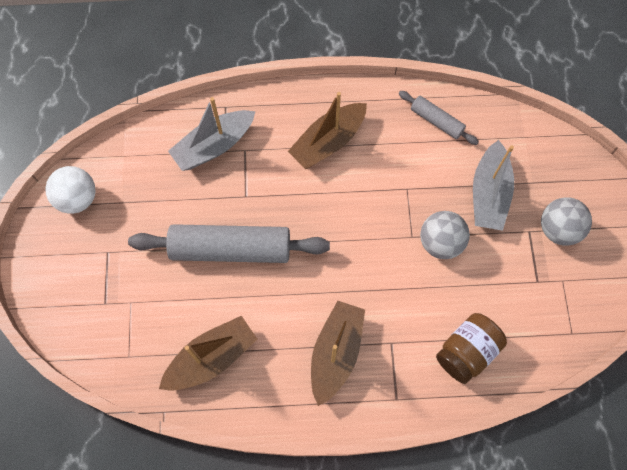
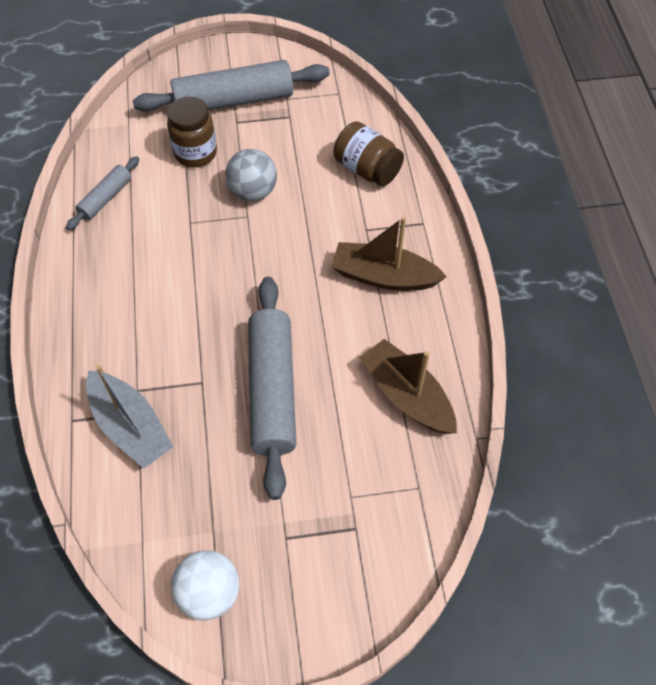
camera: 95 degrees left, 10 degrees down
(328, 142) = (128, 300): brown boat -> none
(489, 194) = (195, 153): grey boat -> brown jar
(558, 229) = (233, 100): grey ball -> grey rolling pin

